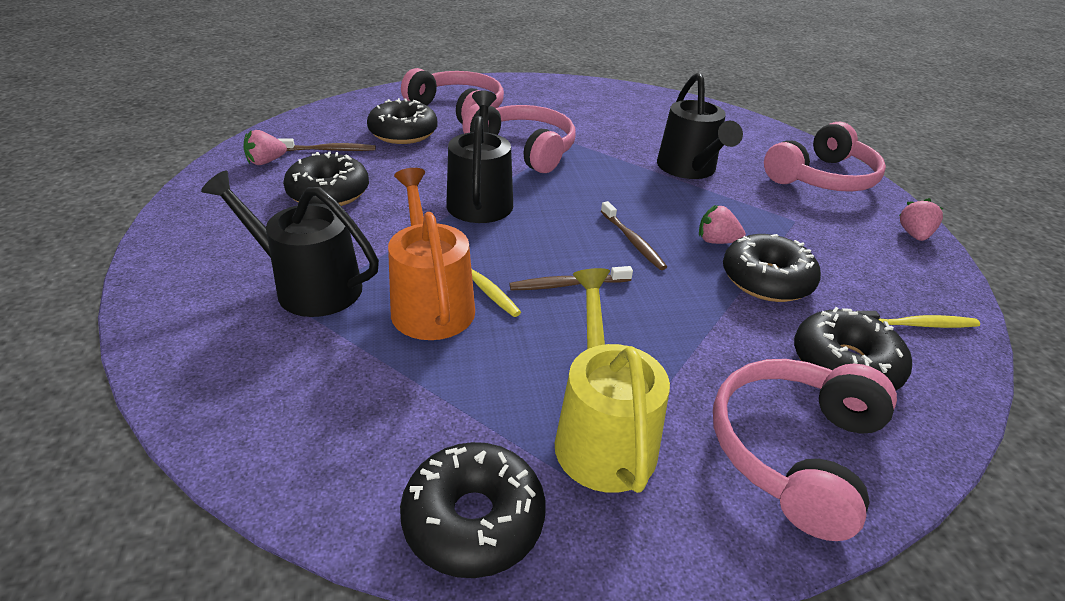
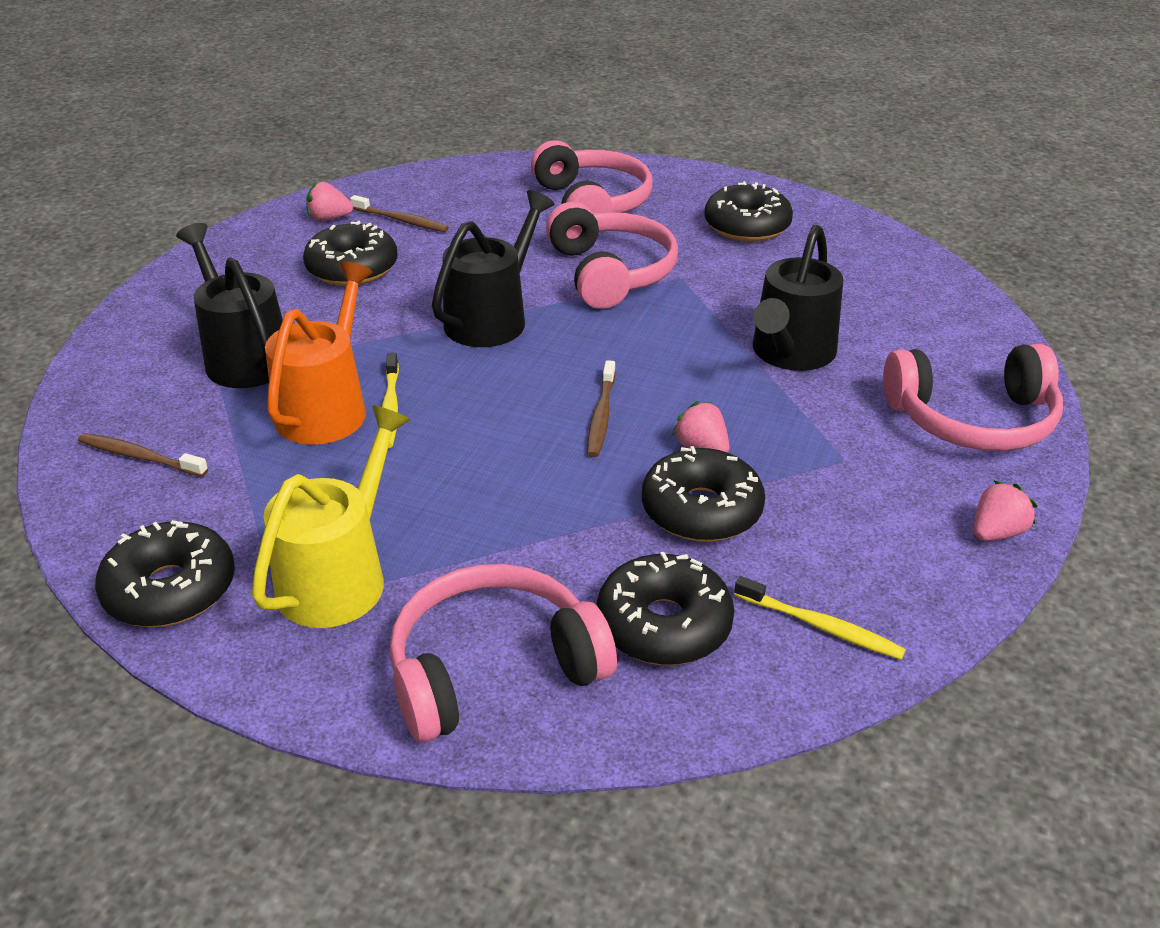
camera: 35 degrees right, 0 degrees up
(403, 133) = (497, 218): black donut -> black donut (747, 226)
(567, 284) = (473, 436): brown toothbrush -> brown toothbrush (140, 456)

